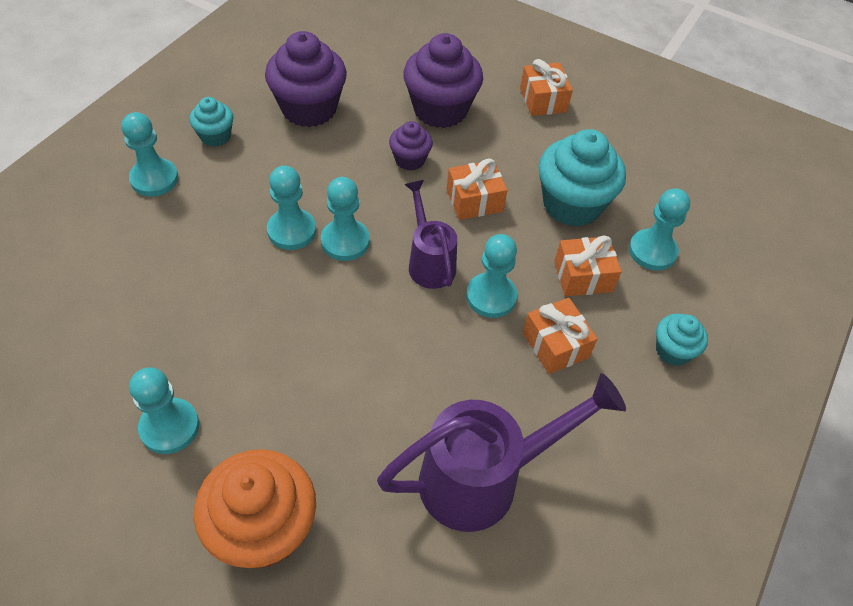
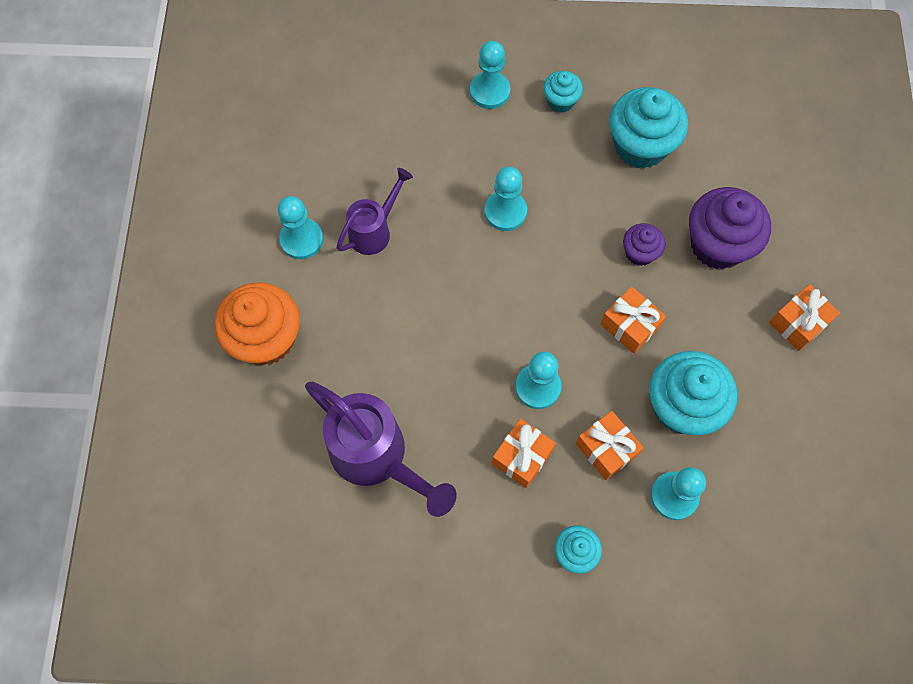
camera: 65 degrees right, 15 degrees up
(309, 108) = (640, 146): purple cupcake -> turquoise cupcake
(345, 241) = (520, 254): turquoise pawn -> none
(429, 262) = (541, 325): purple watering can -> purple watering can (374, 231)

